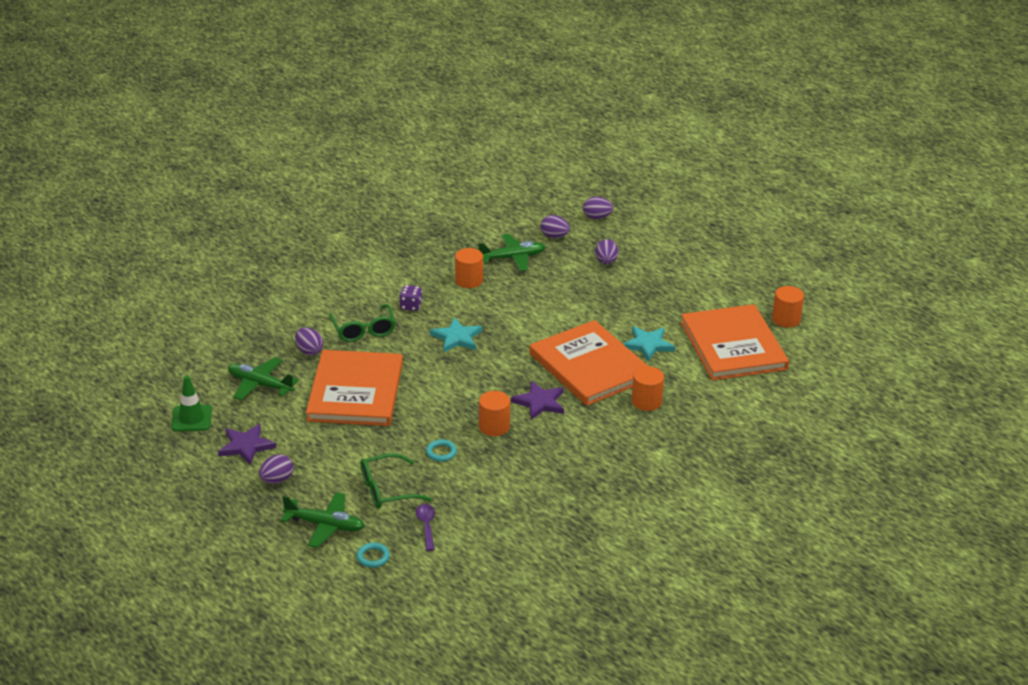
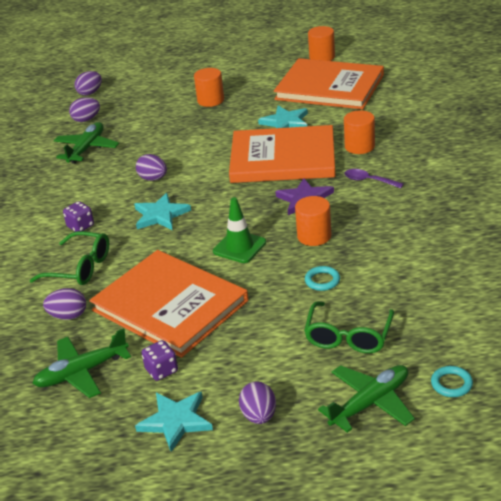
camera: 50 degrees left, 0 degrees up
(191, 418) = (79, 452): green traffic cone -> green traffic cone (239, 247)
(246, 446) = (176, 421): purple star -> turquoise star
(287, 418) = (161, 370): none -> purple dice
(426, 526) = (428, 328): purple spoon -> purple spoon (368, 181)
(469, 280) = (87, 181): orange cylinder -> orange cylinder (210, 100)
(606, 262) = (153, 107): purple egg -> purple egg (153, 179)

